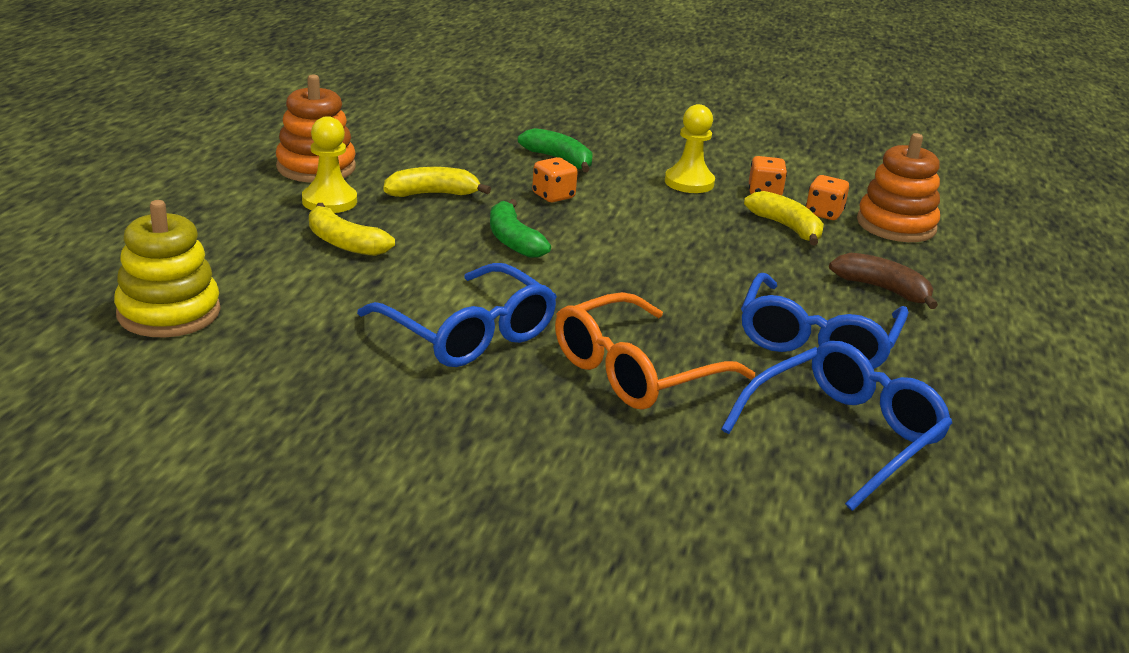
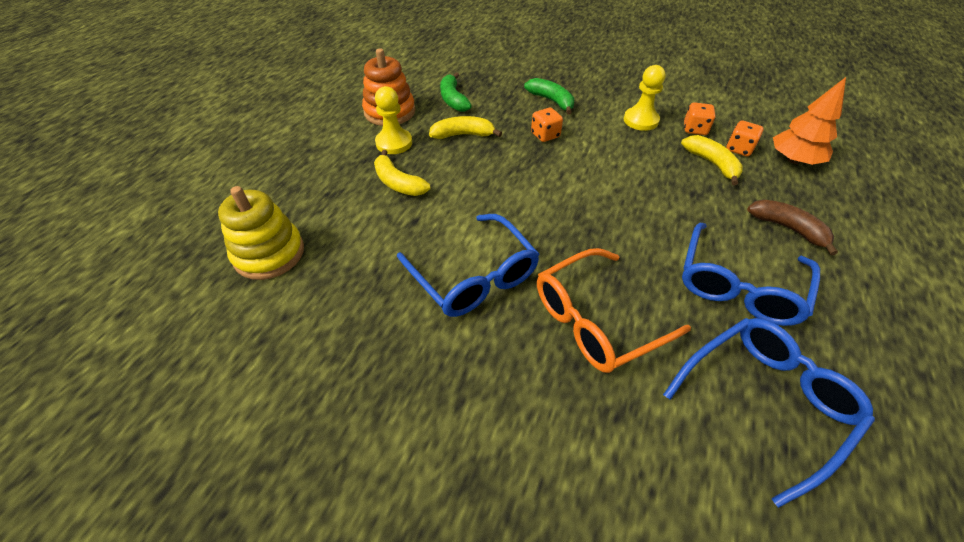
camera: 10 degrees right, 20 degrees up
(513, 240) = (514, 179): green banana -> green banana (453, 99)
(896, 225) = (793, 160): orange stacking toy -> orange tree

